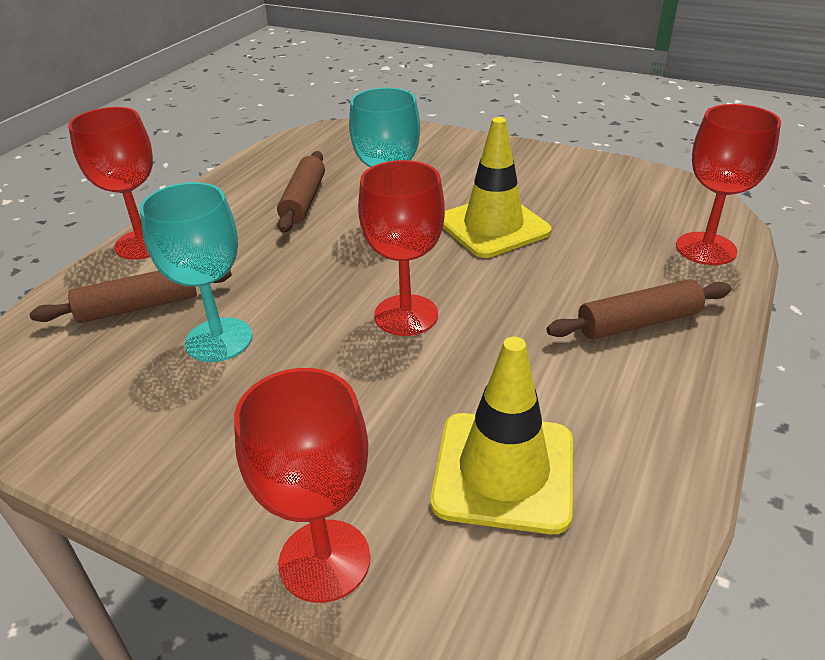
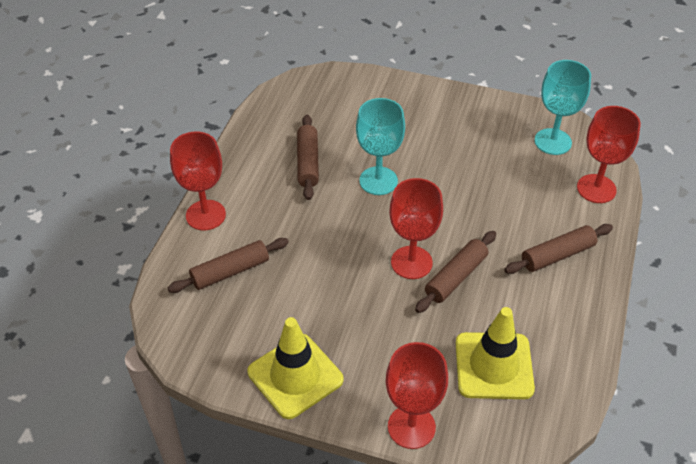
camera: 10 degrees left, 10 degrees up
(219, 340) = (296, 293): turquoise goblet -> turquoise goblet (553, 141)
(469, 338) = (456, 277): none -> brown rolling pin
(493, 226) = (452, 179): yellow traffic cone -> yellow traffic cone (295, 376)

